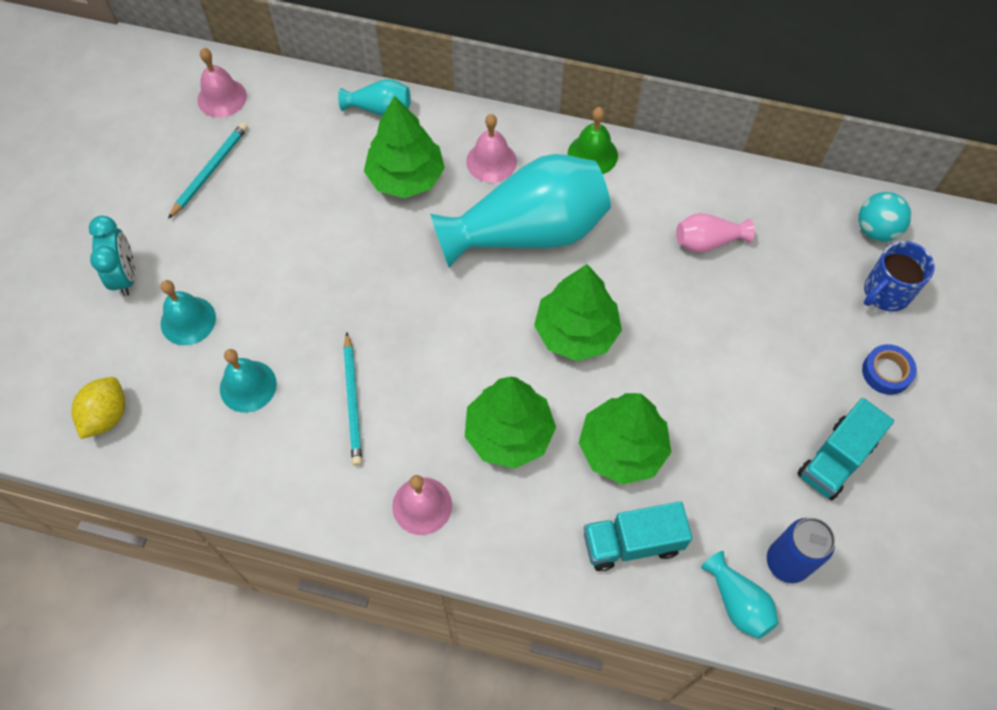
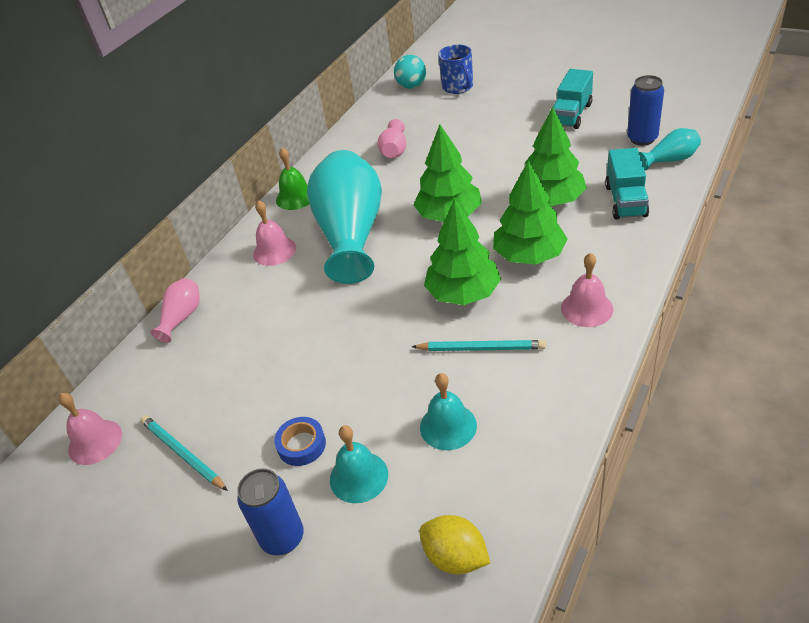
camera: 70 degrees left, 20 degrees down
(125, 276) = (282, 538): turquoise clock -> blue can
(380, 109) = (182, 317): turquoise vase -> pink vase
(406, 177) = (265, 303): green tree -> green tree (463, 293)
(836, 459) = (571, 115): turquoise truck -> turquoise truck turned 60 degrees clockwise
(886, 372) = (514, 92): blue tape -> blue tape (301, 445)

